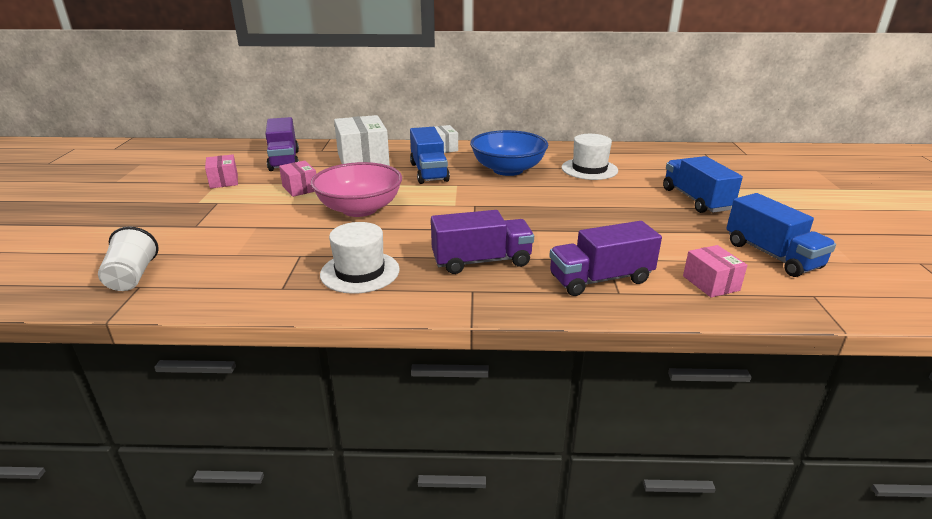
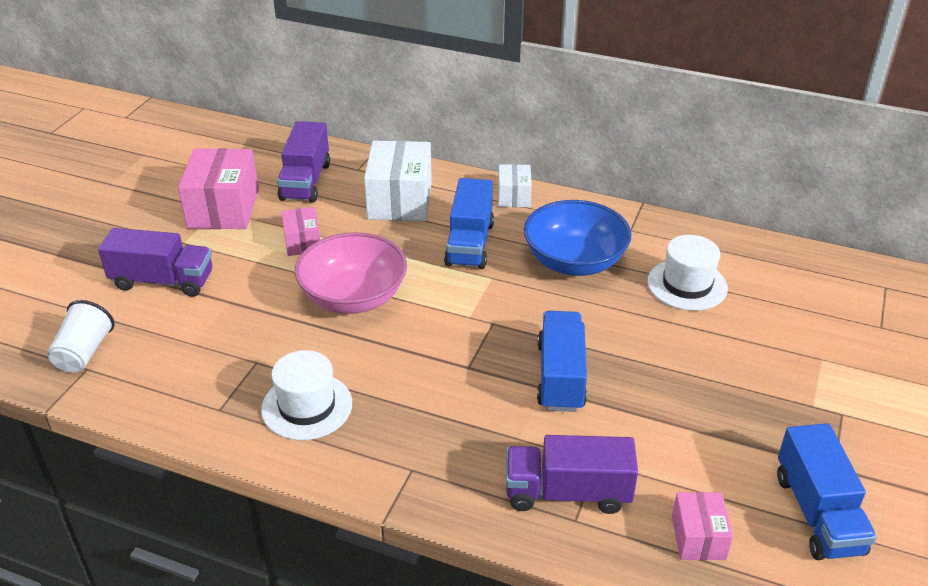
camera: 20 degrees right, 10 degrees up
(224, 181) = (223, 208): pink box -> pink box, size x1.84
(481, 261) = (447, 425): purple truck -> purple truck (163, 281)
(695, 200) = (794, 383): blue truck -> blue truck (560, 376)

